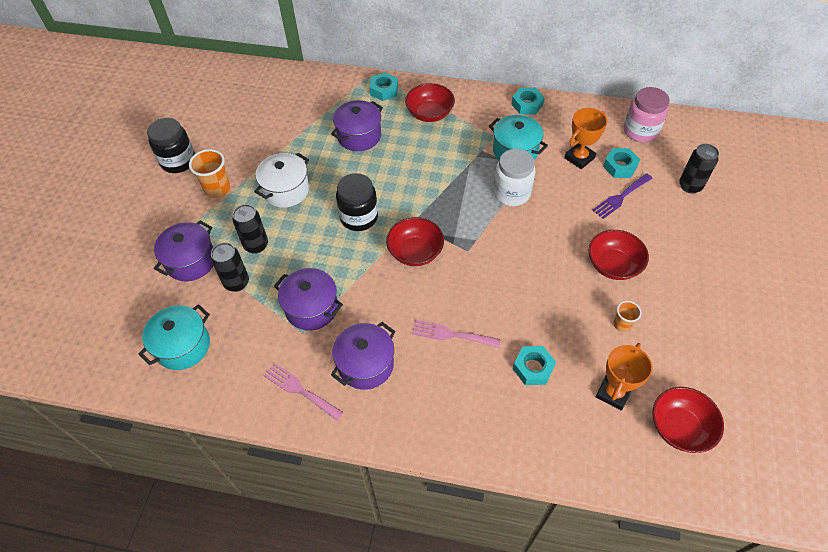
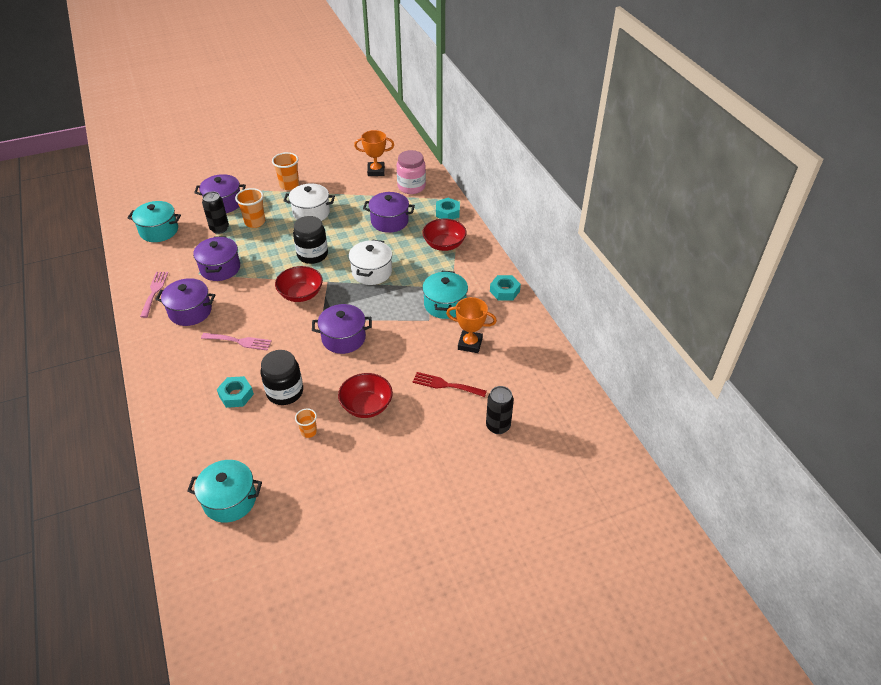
camera: 55 degrees right, 10 degrees down
(178, 161) = (300, 159): black jar -> black jar (285, 392)
(256, 245) = (255, 222): black can -> orange cup
(426, 182) = (371, 272): none -> white pot
(451, 334) = (239, 341): pink fork -> pink fork turned 120 degrees clockwise
(508, 244) = (343, 338): none -> purple pot
(511, 193) = (397, 320): white jar -> none
(613, 393) = (240, 448): orange trophy -> orange trophy (376, 171)
(620, 166) = (482, 372): turquoise nut -> none
(620, 197) = (445, 385): purple fork -> red fork
(640, 131) = (538, 371): pink jar -> pink jar (411, 187)
(679, 427) = (230, 500): red bowl -> turquoise pot

